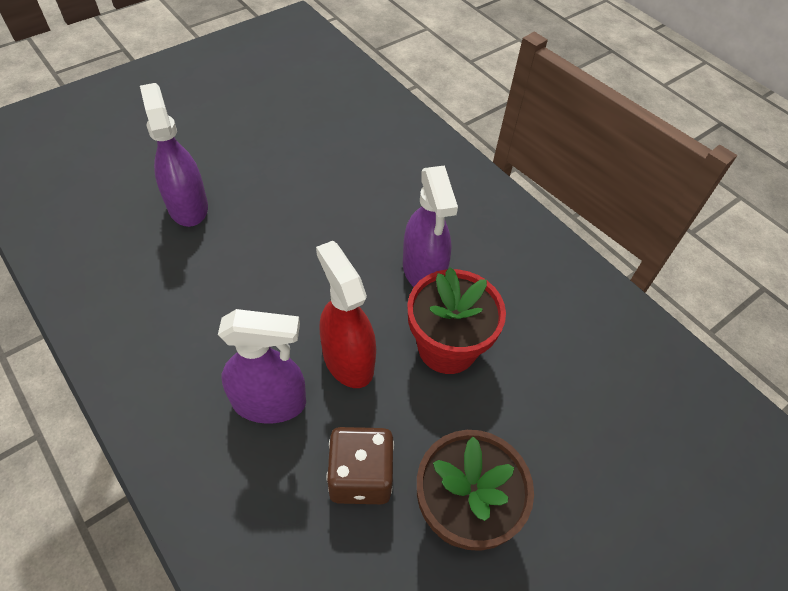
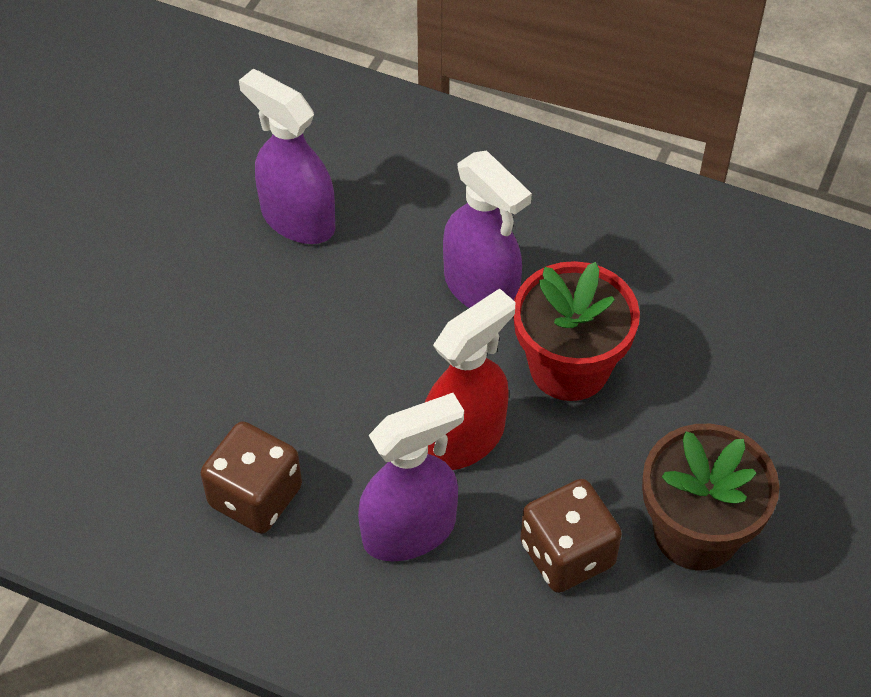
camera: 25 degrees left, 0 degrees up
(188, 206) = (115, 350): purple spray bottle -> purple spray bottle (297, 219)
(195, 330) = (255, 496): none -> brown dice
(348, 359) = (464, 438): red spray bottle -> red spray bottle turned 105 degrees clockwise

